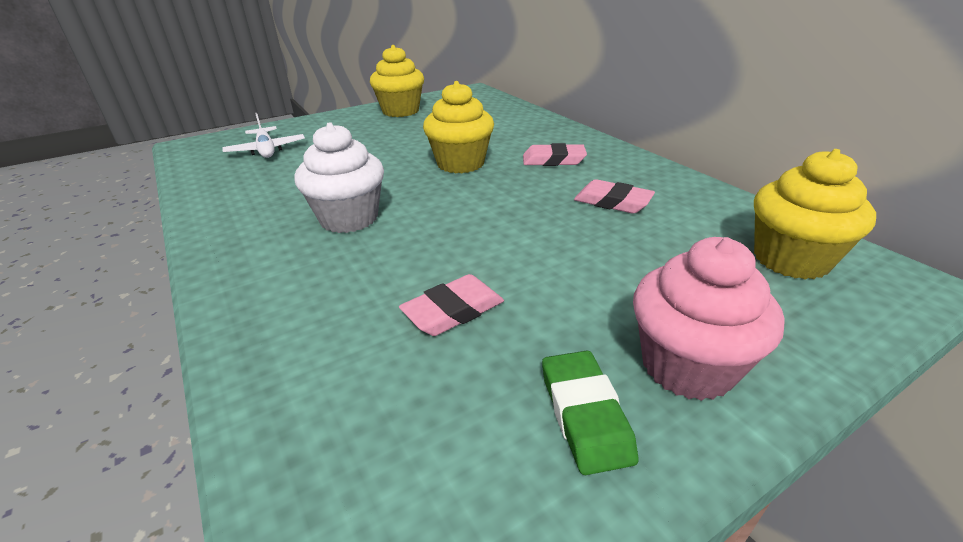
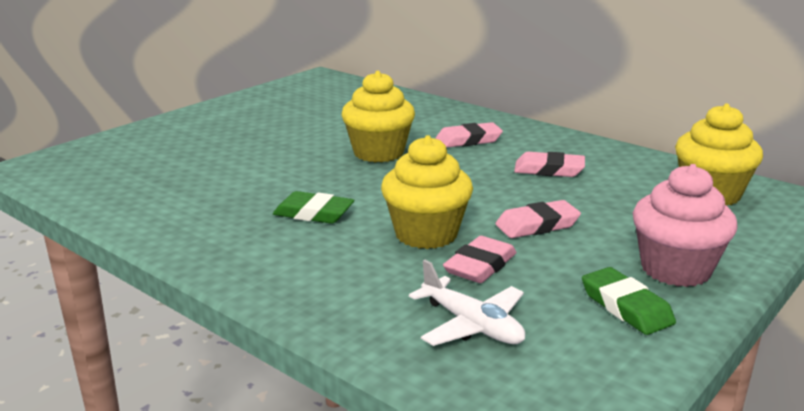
camera: 20 degrees left, 10 degrees down
(266, 150) = (140, 162): white plane -> white plane (472, 325)
(349, 218) = (313, 213): white cupcake -> green eraser
(400, 111) = (257, 106): yellow cupcake -> yellow cupcake (426, 234)
(554, 268) = (537, 225): none -> pink eraser

